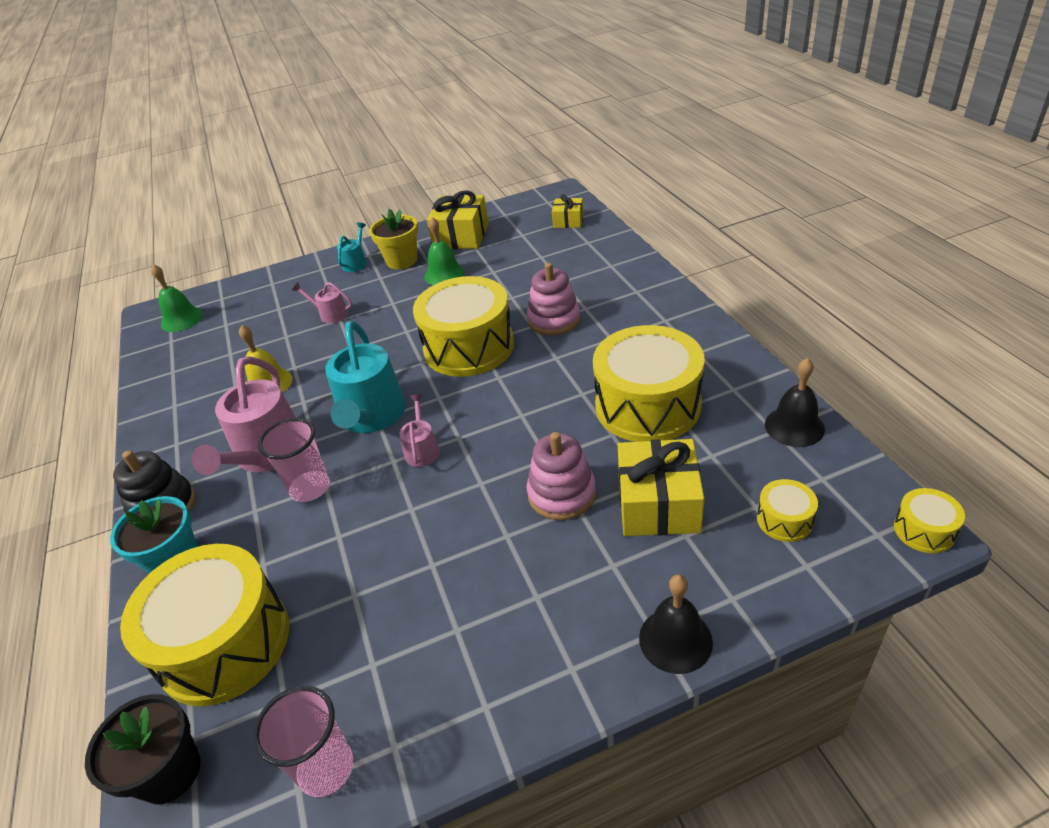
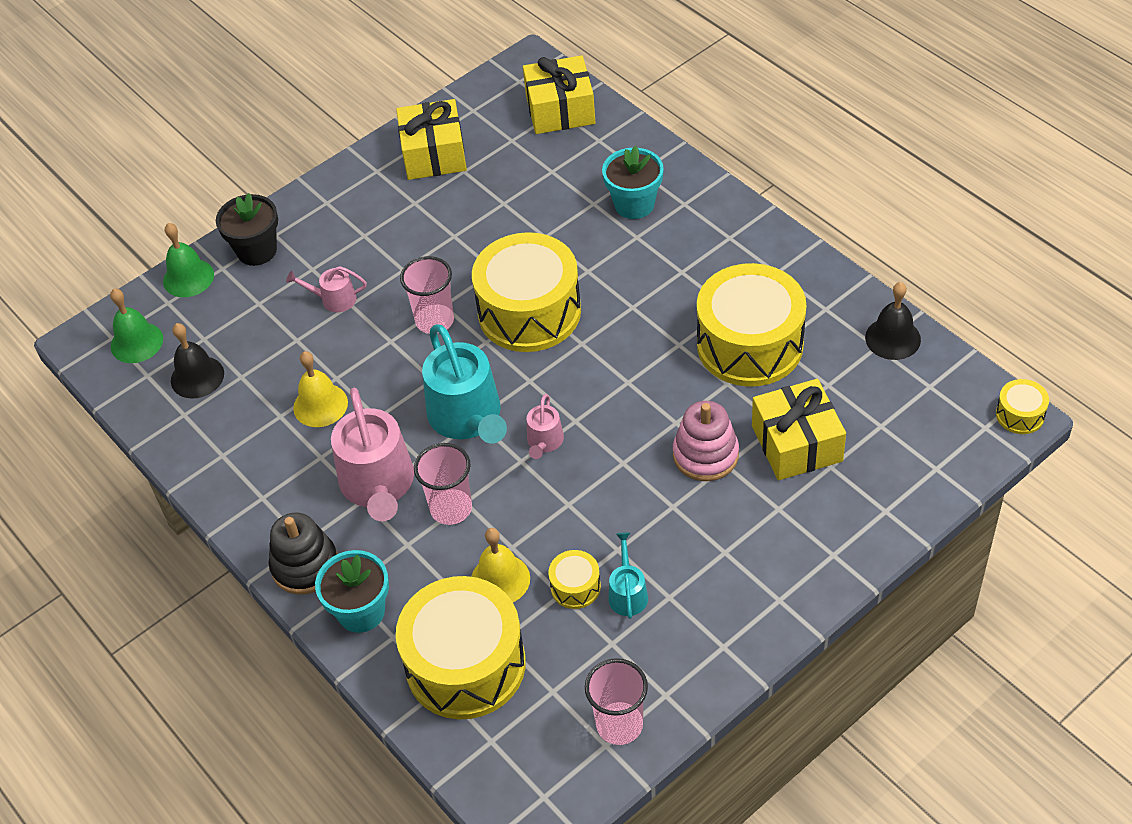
camera: 20 degrees left, 10 degrees up
(170, 772) = (491, 767): black flower pot -> black flower pot (257, 250)
(309, 564) = (500, 579): none -> yellow bell
(356, 263) = (317, 217): turquoise watering can -> turquoise watering can (627, 593)
(392, 340) = (435, 321): none -> pink cup
(402, 261) = (377, 205): yellow flower pot -> none
(422, 449) = (544, 442): pink watering can -> pink watering can turned 150 degrees counterclockwise
(444, 274) = (445, 217): green bell -> green bell (188, 278)
(554, 320) = (608, 259): pink stacking toy -> none
(568, 221) = (560, 110): yellow gift -> yellow gift, size x1.76
(594, 286) = (634, 204): none -> turquoise flower pot
(675, 640) = (852, 555): black bell -> black bell (197, 377)
(784, 520) = (908, 432): yellow drum -> yellow drum (575, 587)

